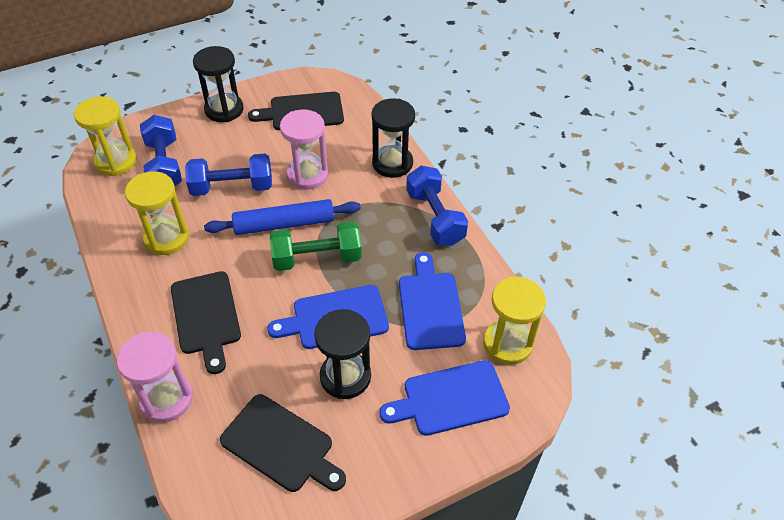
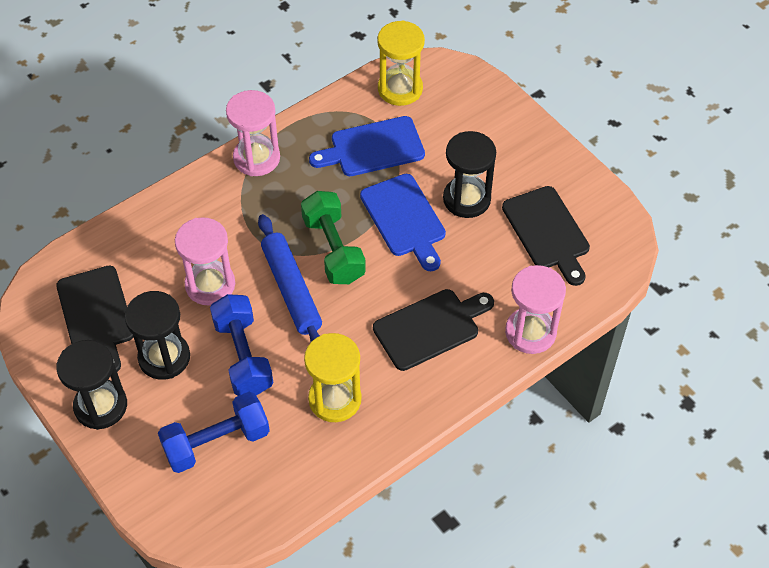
camera: 100 degrees left, 5 degrees up
(116, 161) = (218, 502): yellow hourglass -> none
(281, 445) = (547, 232): black cutting board -> black cutting board turned 135 degrees clockwise
(392, 163) = (179, 207): black hourglass -> black hourglass (164, 357)
(435, 217) = (256, 158): blue dumbbell -> pink hourglass
(450, 399) = (467, 122): blue cutting board -> none

